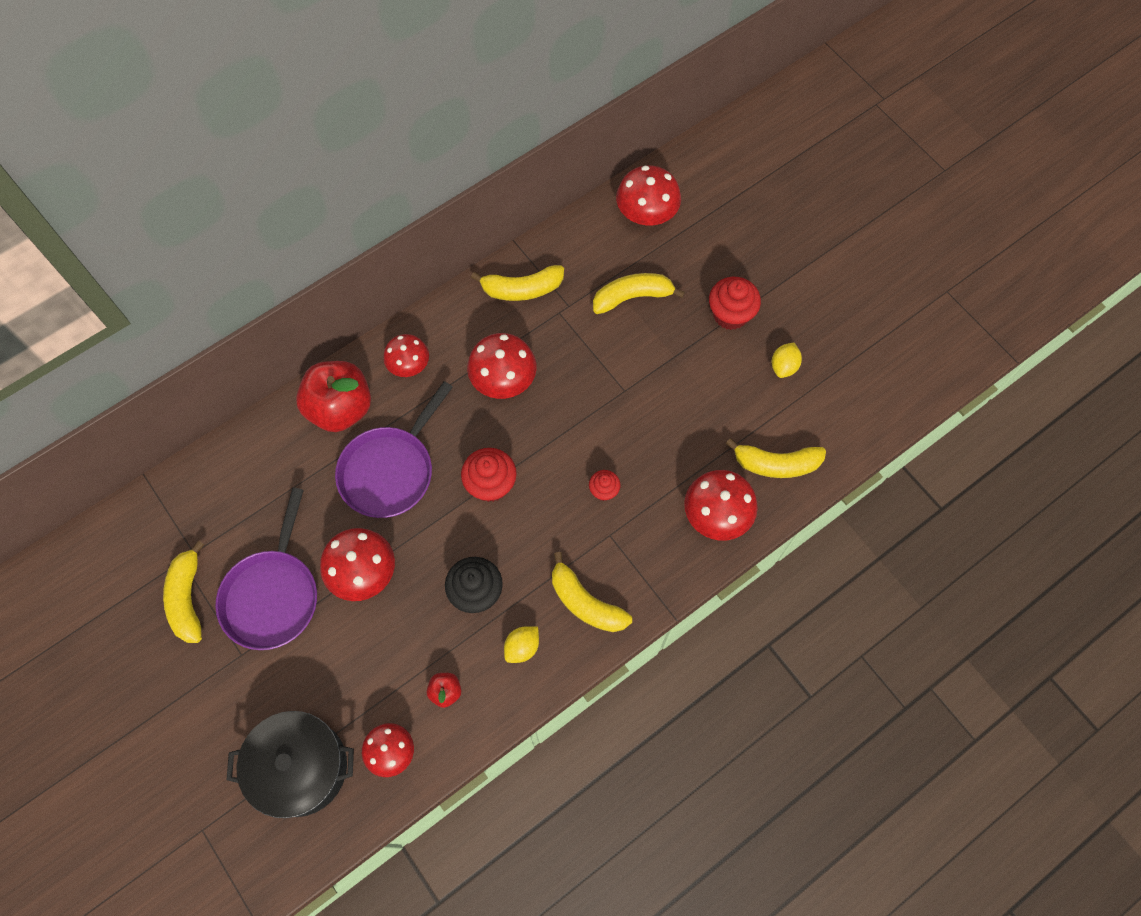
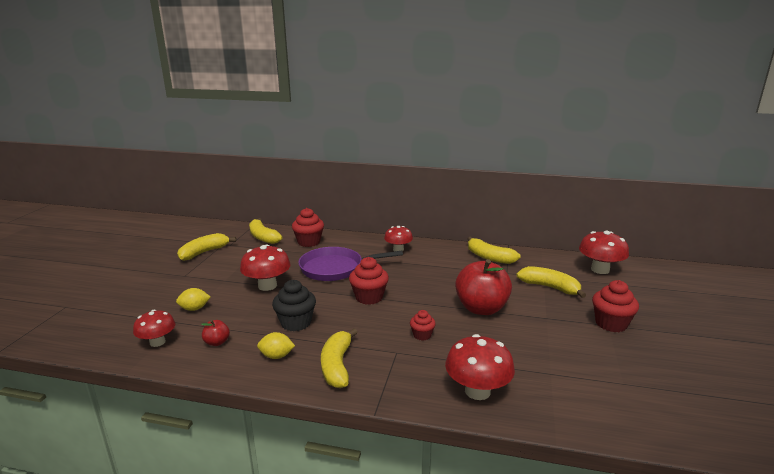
camera: 50 degrees right, 45 degrees down
(273, 595) = (227, 269): purple pan -> none
(284, 450) = (309, 242): none -> red cupcake
(301, 767) = (125, 318): black pot -> none
(340, 408) = (350, 244): red apple -> red apple (481, 308)
(503, 380) = (433, 274): red mushroom -> none
(776, 464) = (559, 399): yellow banana -> yellow banana (263, 237)
(783, 366) = (626, 363): yellow lemon -> yellow lemon (194, 309)

